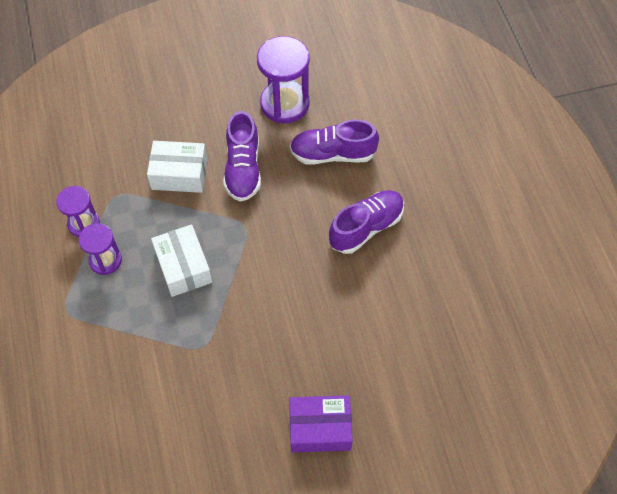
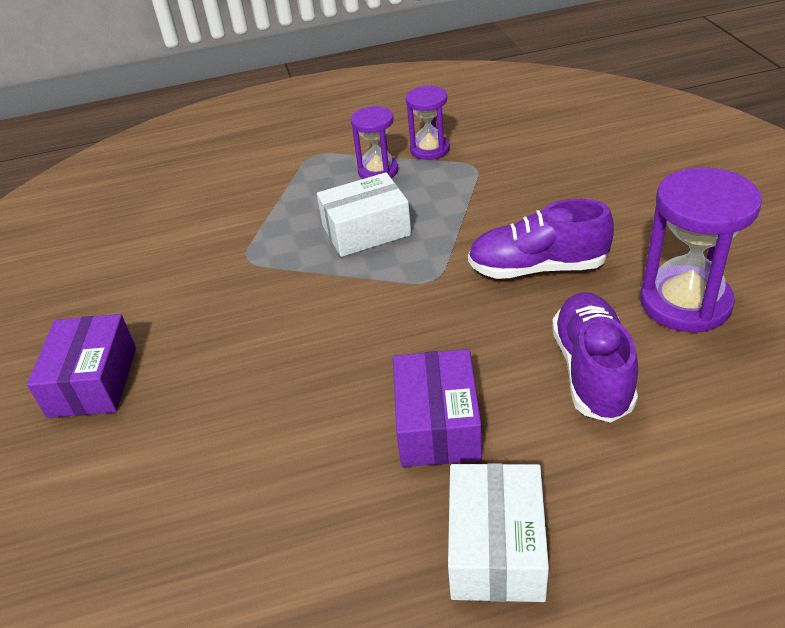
camera: 95 degrees right, 20 degrees down
(179, 174) = (516, 210): white box -> white box (496, 547)
(366, 228) = (437, 424): purple shoe -> purple box

